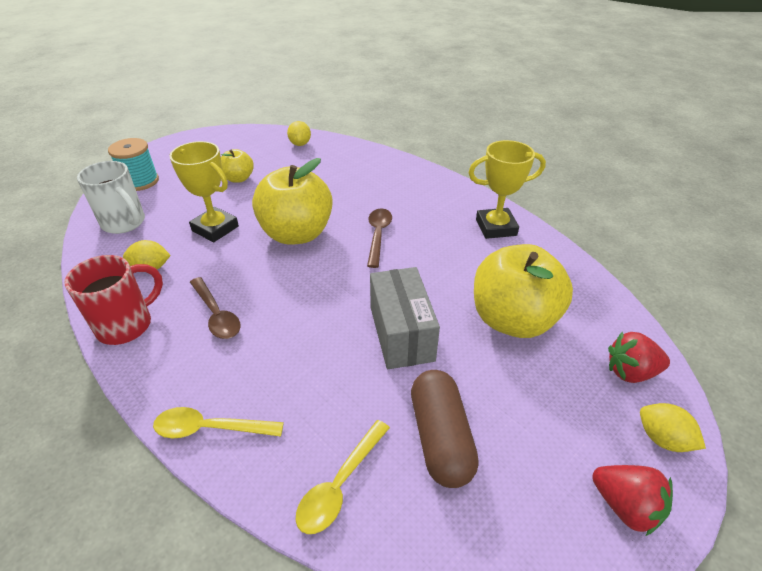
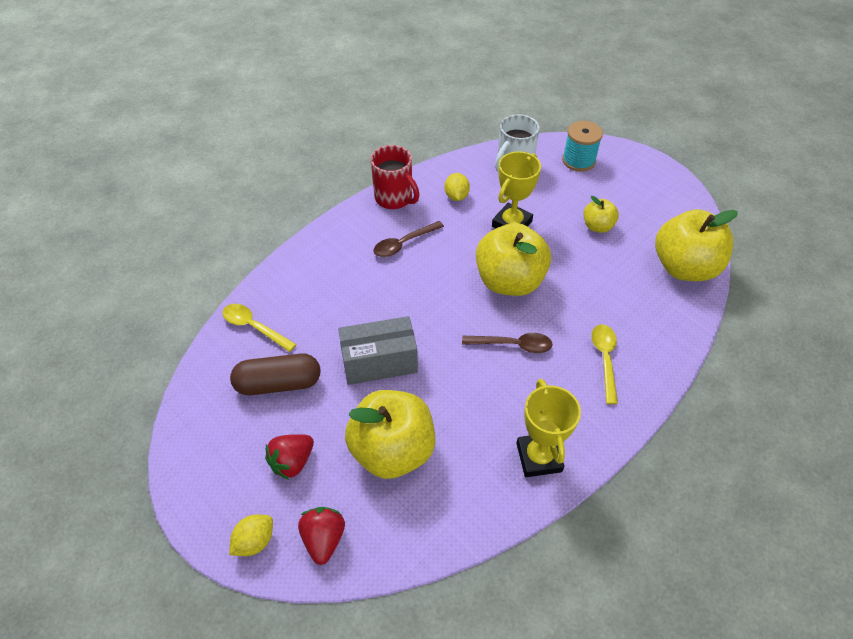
camera: 90 degrees right, 10 degrees up
(210, 428) = (303, 258): yellow spoon -> yellow spoon (605, 359)
(300, 144) = (684, 267): yellow lemon -> yellow apple
(625, 506) = (208, 493): red strawberry -> red strawberry (292, 462)

